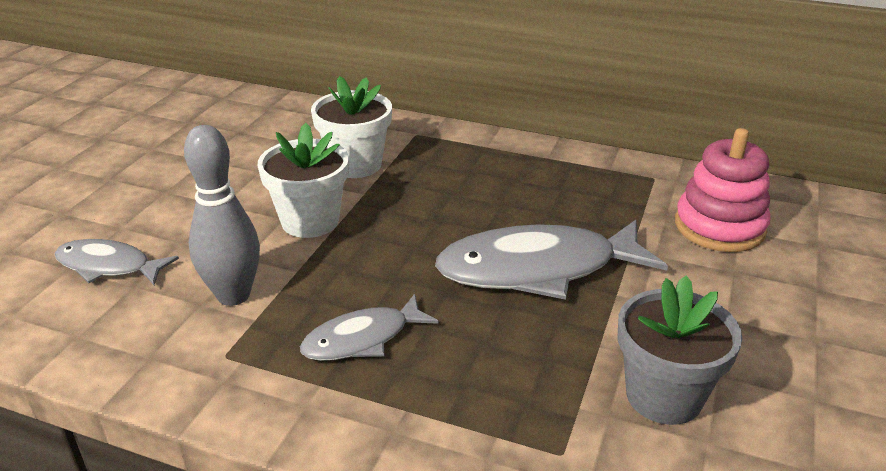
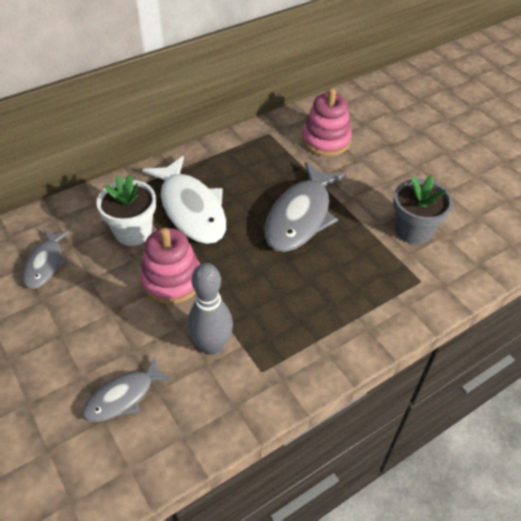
camera: 55 degrees left, 15 degrees up
(310, 221) = (172, 280): white flower pot -> pink stacking toy
(362, 339) = (296, 308): grey fish -> grey fish (45, 263)
(438, 183) = (191, 209): none -> white fish

